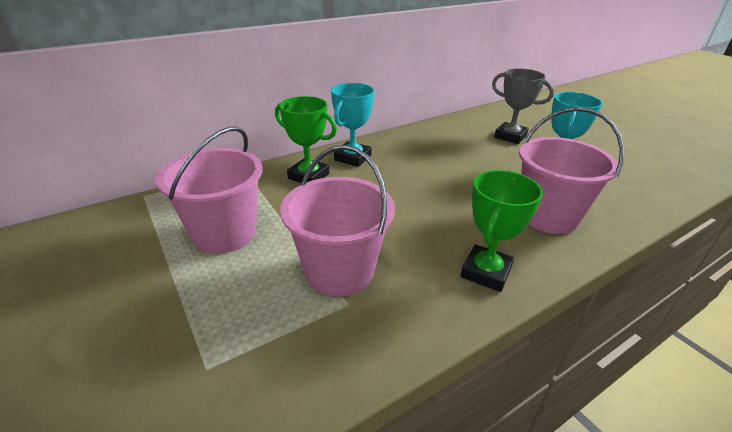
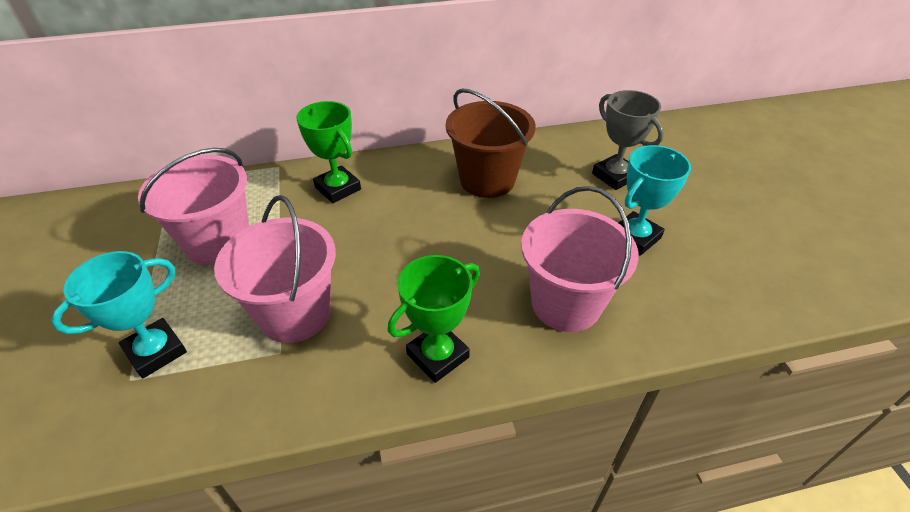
camera: 20 degrees right, 10 degrees up
(353, 158) = (400, 172): turquoise trophy -> turquoise trophy (156, 351)
(424, 152) = (487, 180): none -> brown bucket

